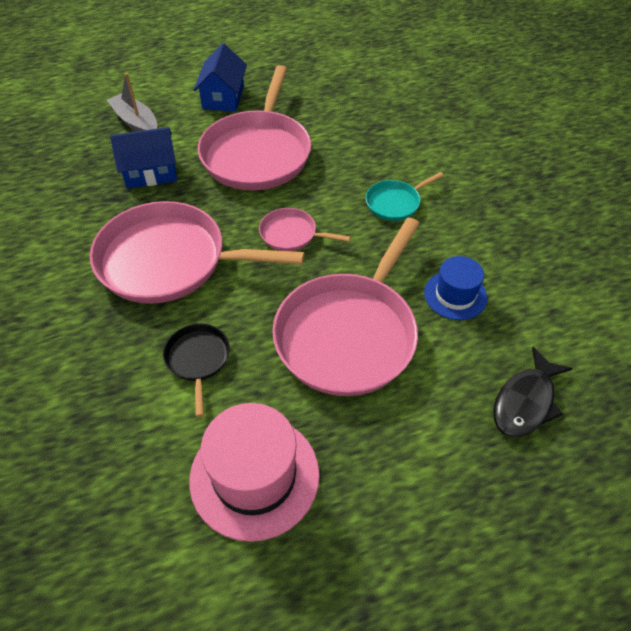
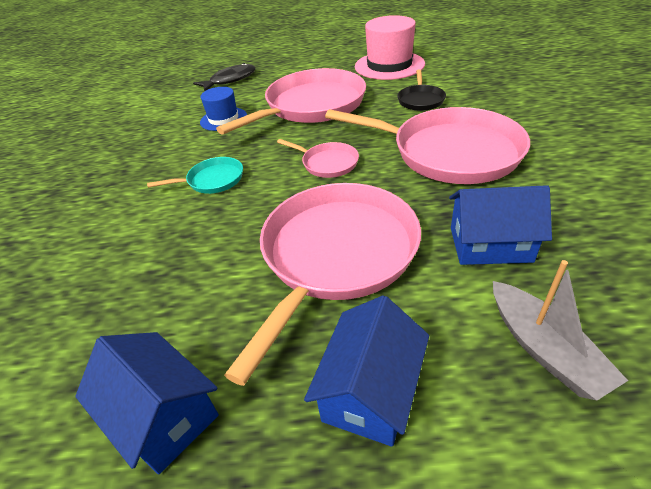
camera: 160 degrees left, 10 degrees down
(317, 78) = (163, 415): none -> blue house

